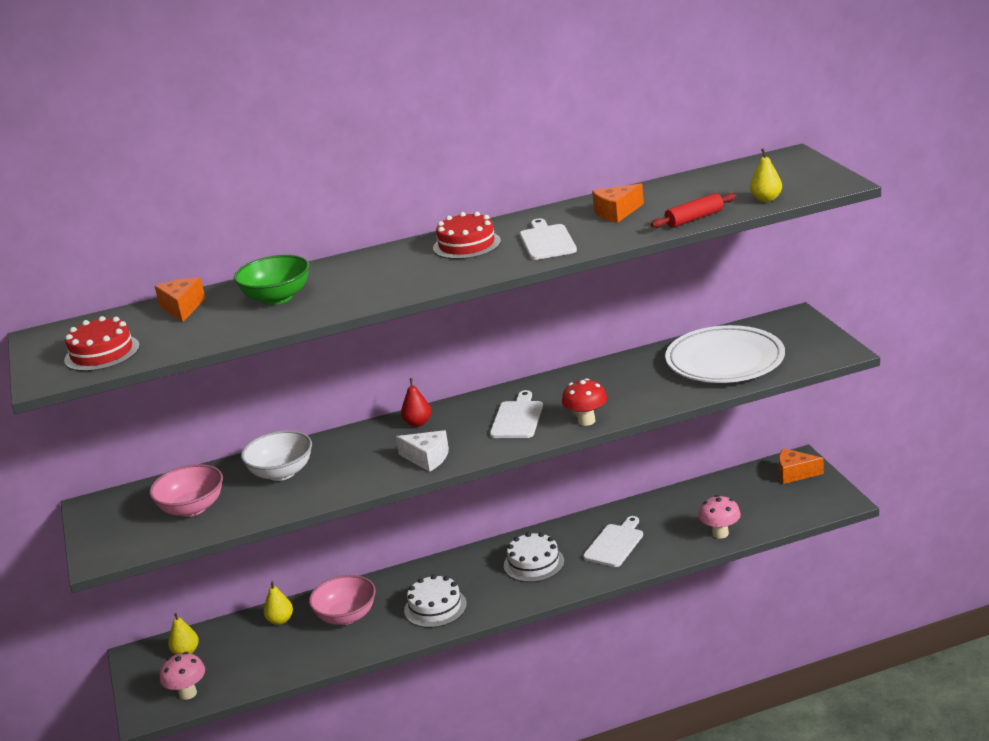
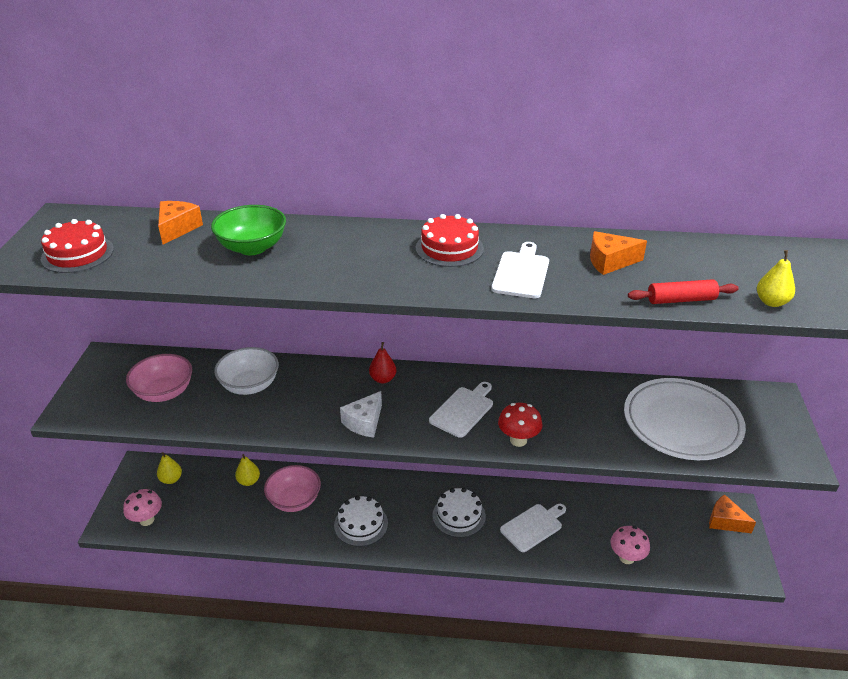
camera: 20 degrees right, 10 degrees up
(427, 458) = (364, 422): white cheese -> white cheese turned 75 degrees clockwise

